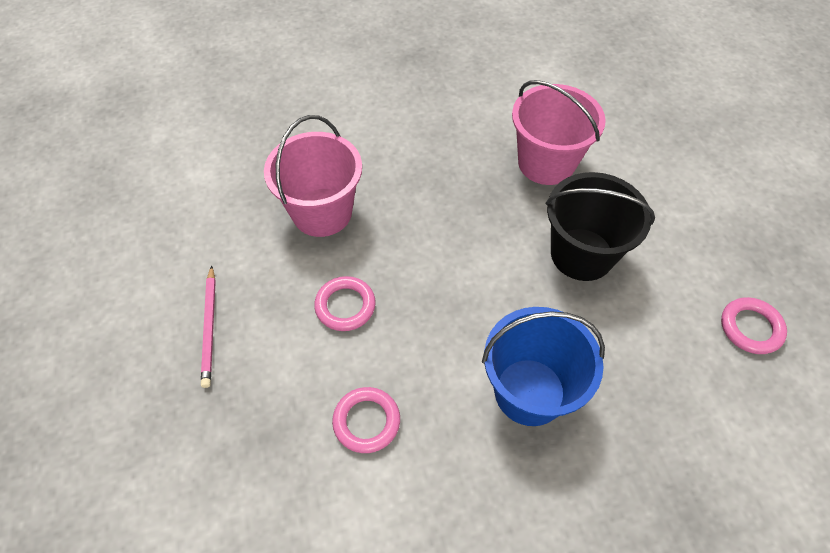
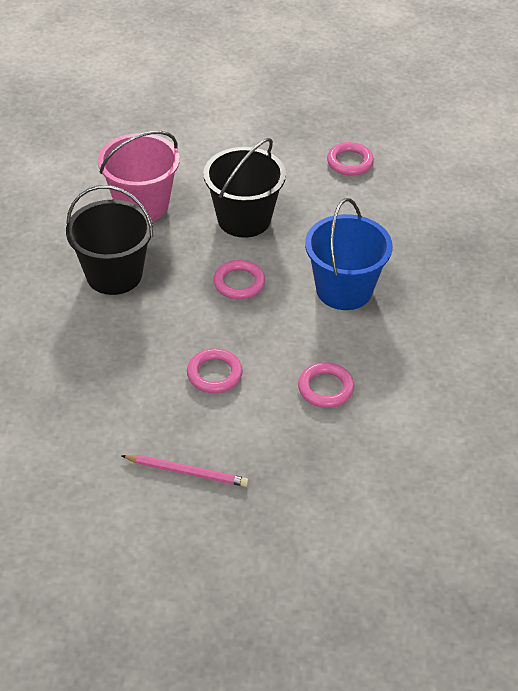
camera: 70 degrees left, 10 degrees down
(322, 212) = (104, 364): pink bucket -> none
(439, 177) = (114, 274): none -> black bucket
(483, 283) = (239, 283): none -> pink ring

